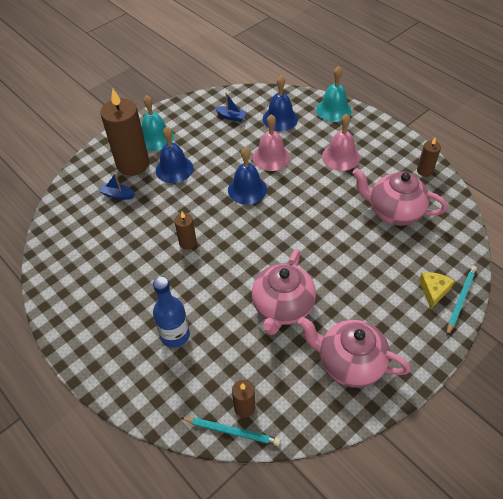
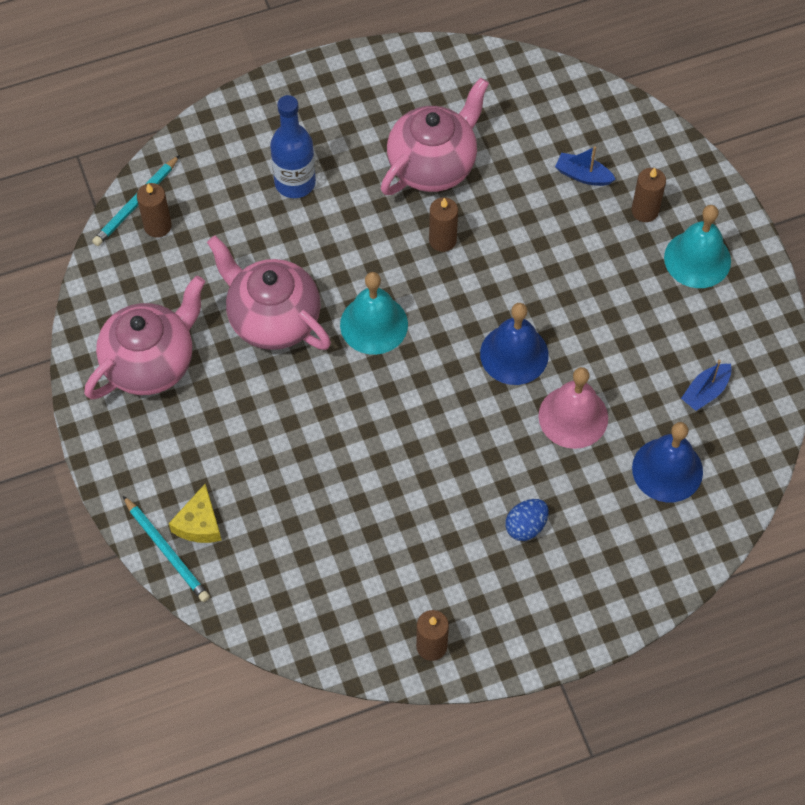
camera: 110 degrees right, 10 degrees up
(118, 195) = (583, 175): blue boat -> blue boat turned 105 degrees counterclockwise
(133, 164) = (645, 211): brown candle -> brown candle, size x0.47
(174, 169) = (607, 265): blue bell -> none
(333, 110) = (655, 572): turquoise bell -> turquoise bell (374, 324)
(340, 157) = (526, 526): pink bell -> blue egg
(394, 212) = (366, 547): pink teapot -> pink teapot (433, 165)
(433, 291) = (199, 523): yellow cheese -> yellow cheese turned 60 degrees clockwise

